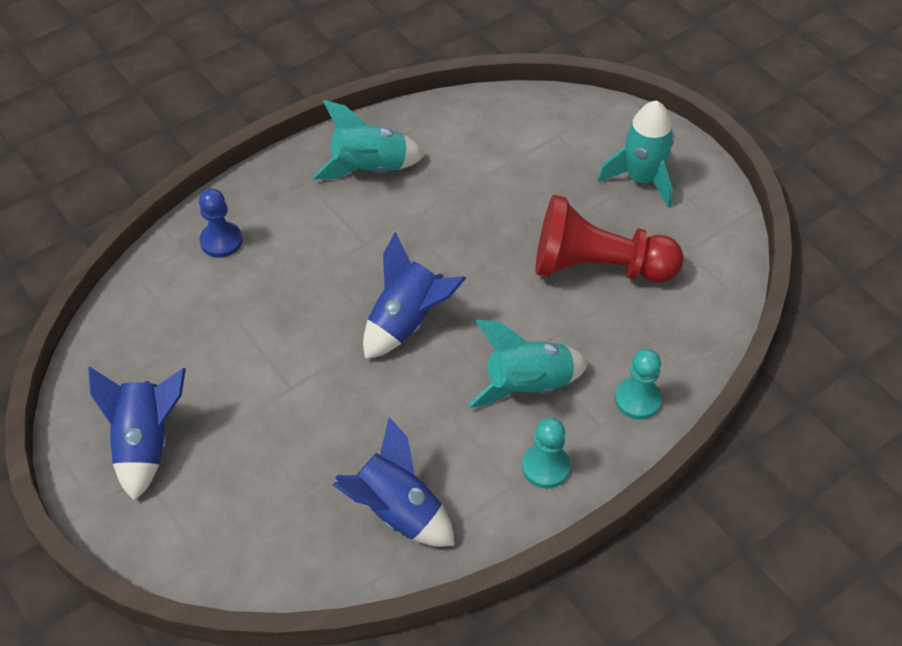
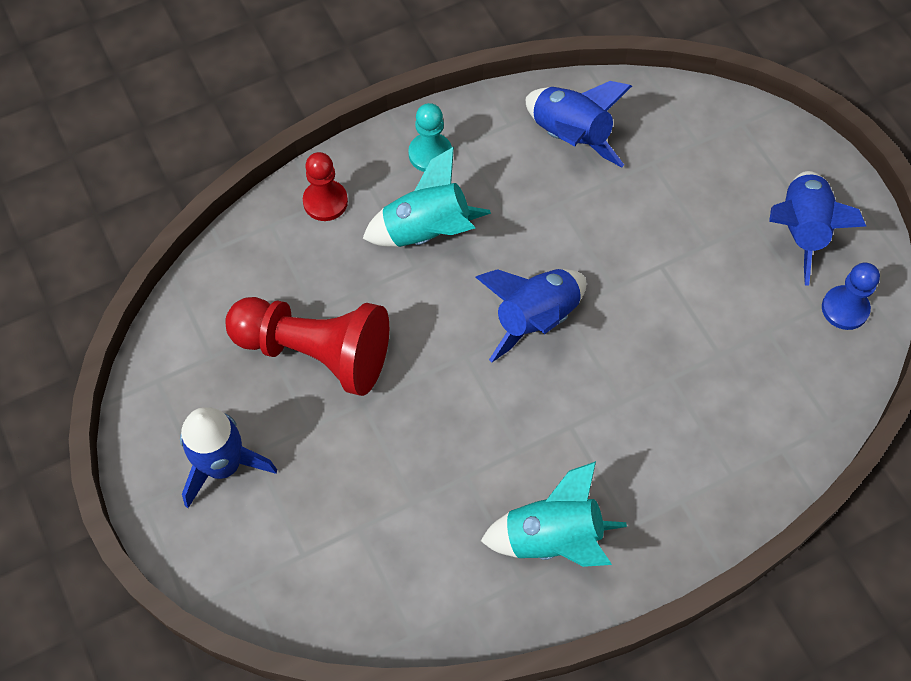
camera: 170 degrees left, 10 degrees up
(221, 241) = (737, 456): blue pawn -> blue pawn (845, 309)
(637, 399) = (325, 202): turquoise pawn -> red pawn
(641, 179) = (223, 465): turquoise rocket -> blue rocket

